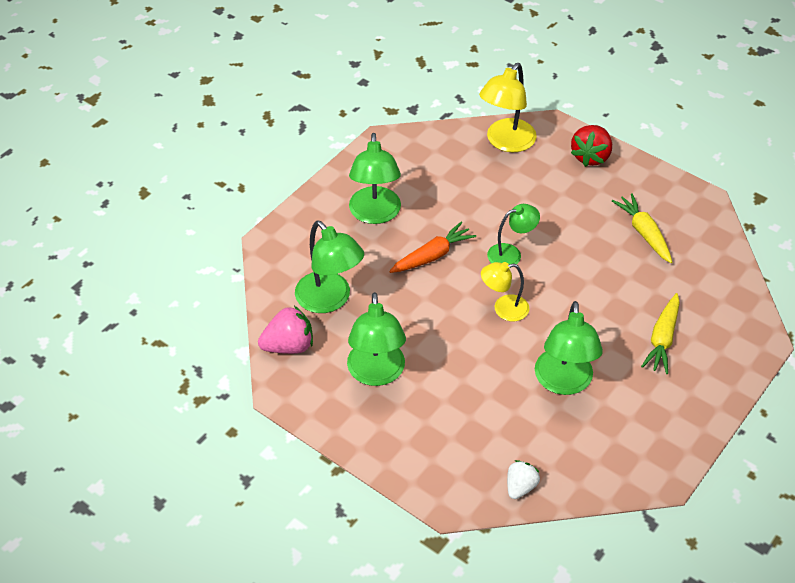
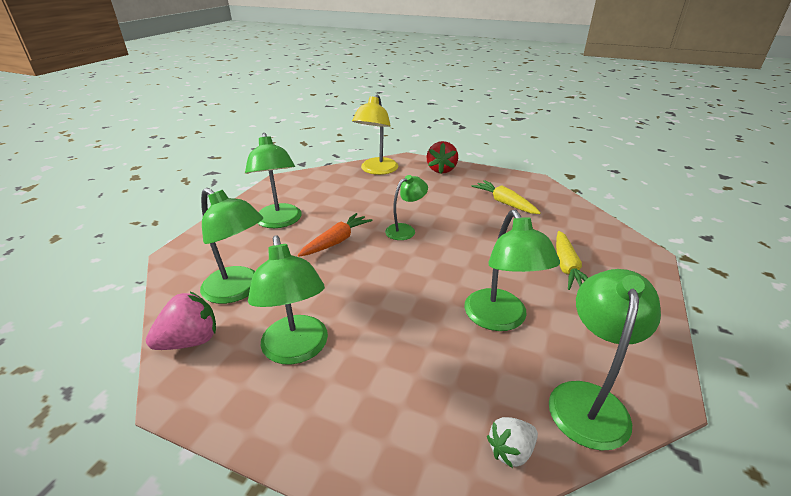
camera: 15 degrees left, 15 degrees down
(503, 309) = (414, 269): yellow lamp -> none
(520, 487) = (510, 451): white strawberry -> white strawberry turned 135 degrees counterclockwise
(600, 466) = (588, 399): none -> green lamp

